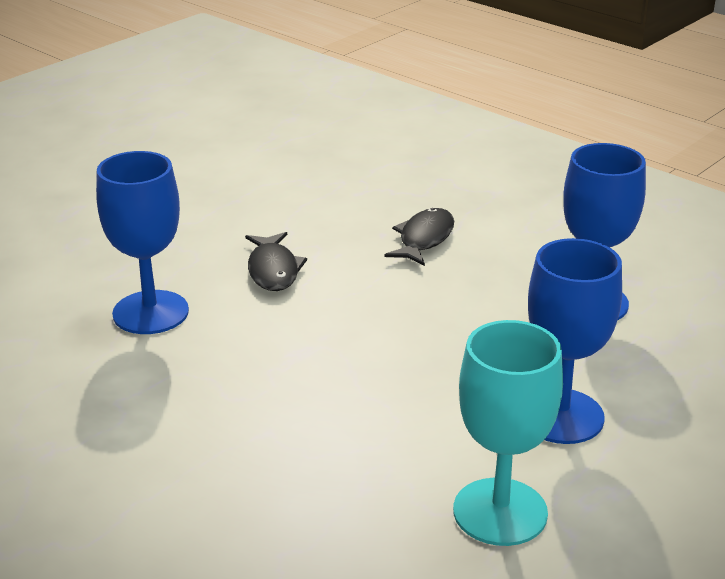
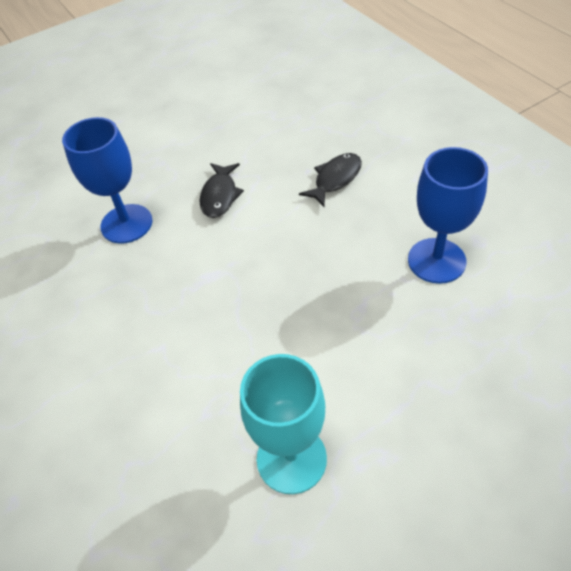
camera: 20 degrees right, 20 degrees up
(561, 416) = (371, 372): blue goblet -> none

